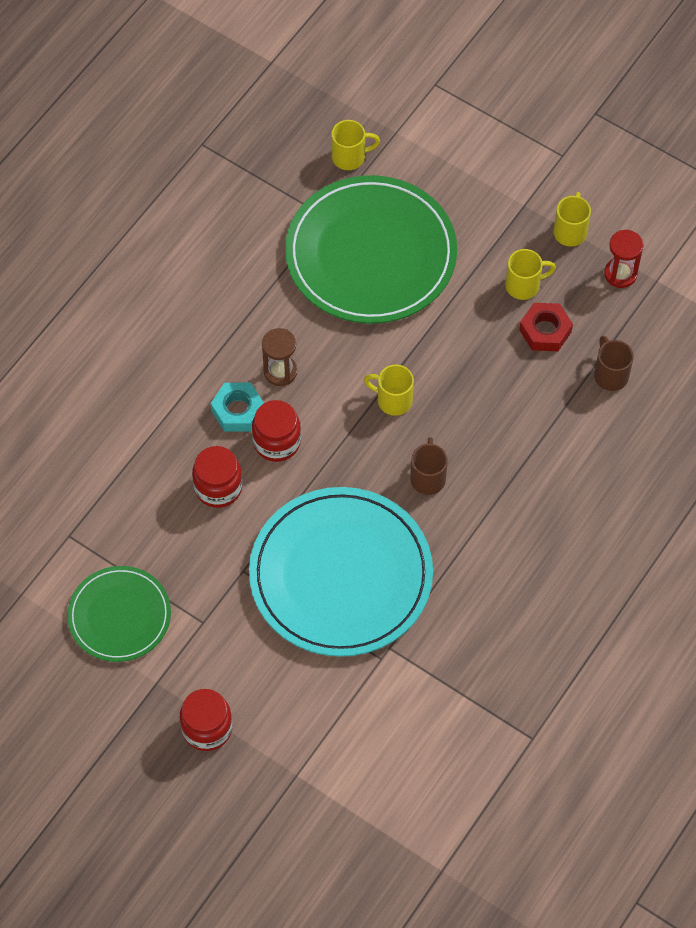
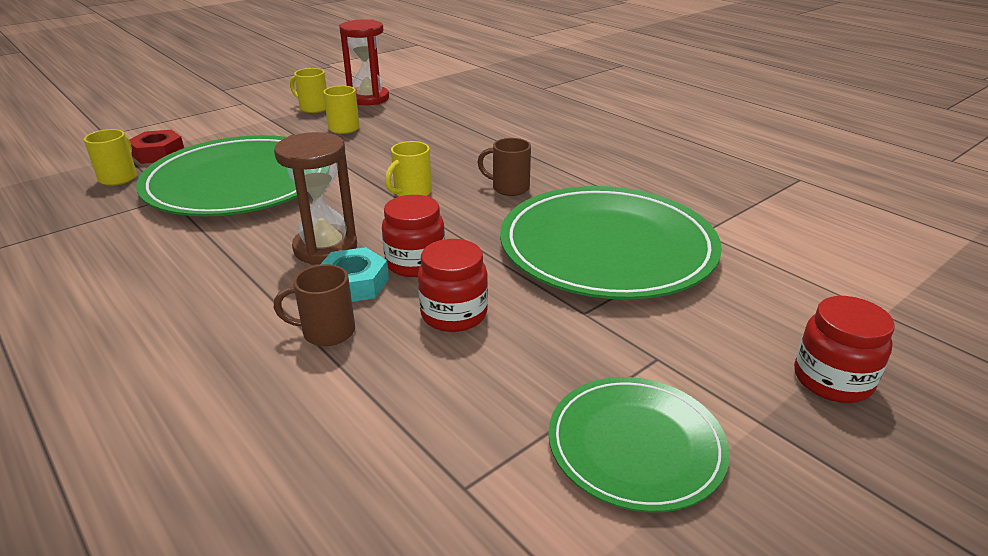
camera: 75 degrees left, 30 degrees down
(280, 371) = (325, 248): brown hourglass -> brown hourglass, size x1.52
(341, 575) = (607, 247): turquoise plate -> green plate
(545, 331) = (394, 126): red nut -> red nut (158, 153)
(610, 375) = (453, 111): brown mug -> brown mug (326, 332)
(620, 274) = (368, 99): red hourglass -> red hourglass, size x1.52

